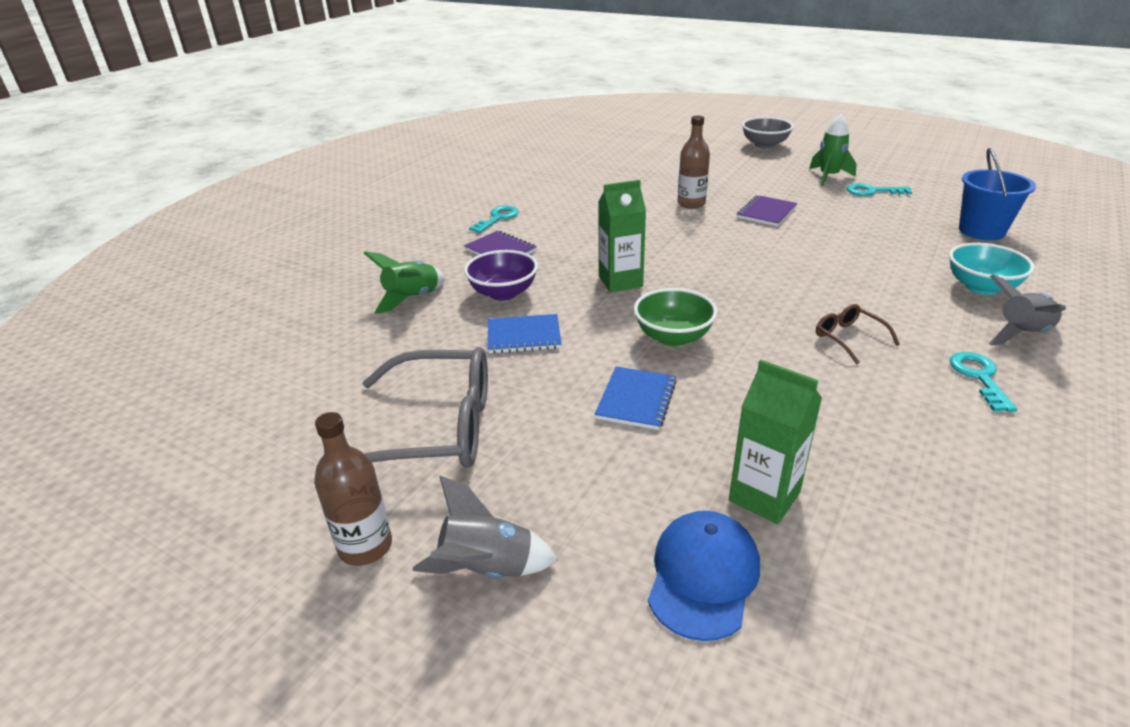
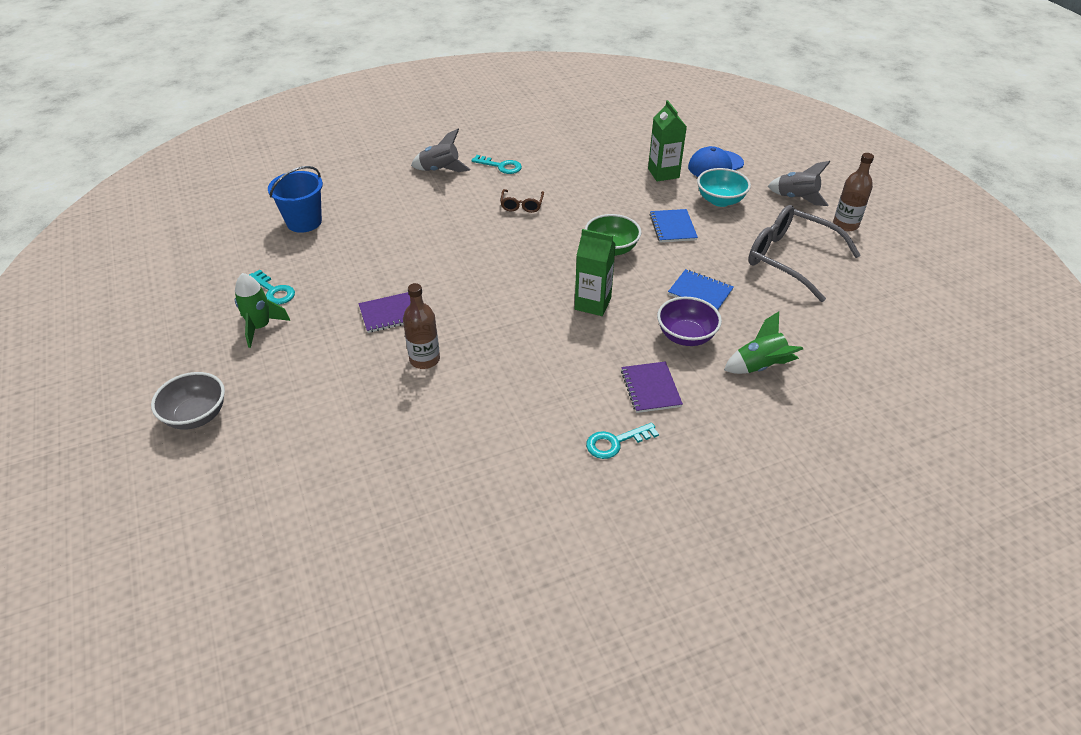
camera: 145 degrees left, 10 degrees up
(636, 400) = (672, 227): blue notebook -> blue notebook turned 60 degrees counterclockwise
(979, 377) = (501, 166): turquoise key -> turquoise key turned 105 degrees counterclockwise
(981, 287) = (398, 195): turquoise bowl -> turquoise bowl (720, 200)

